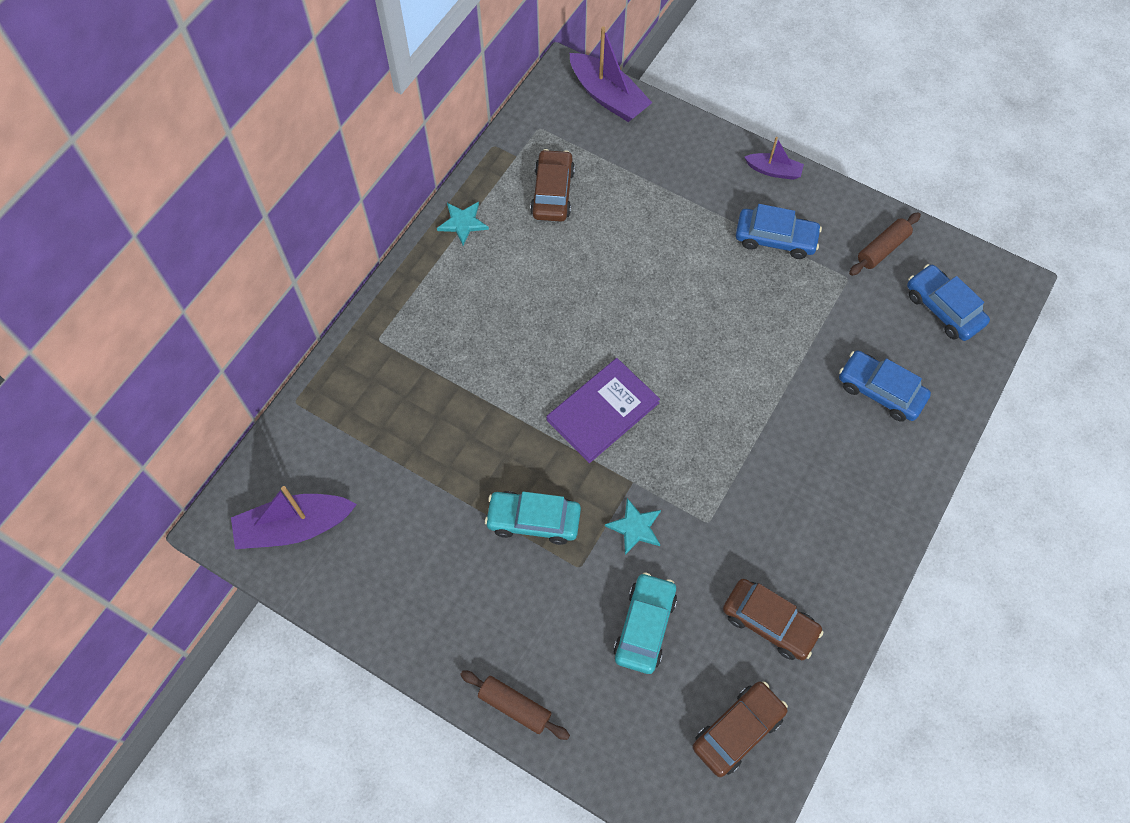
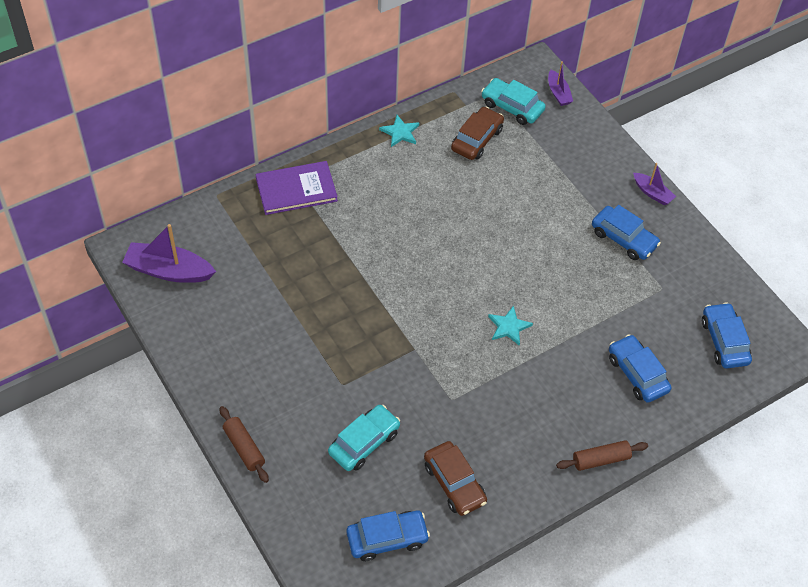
camera: 25 degrees right, 10 degrees down
(533, 520) = (329, 341): turquoise car -> turquoise car (512, 107)
(602, 411) = (422, 295): purple book -> purple book (296, 189)
(608, 96) = (558, 93): purple boat -> purple boat, size x0.56
(635, 527) = (397, 378): turquoise star -> turquoise star (509, 327)
(737, 730) = (387, 539): brown car -> blue car
(882, 249) = (702, 281): brown rolling pin -> brown rolling pin (600, 459)

